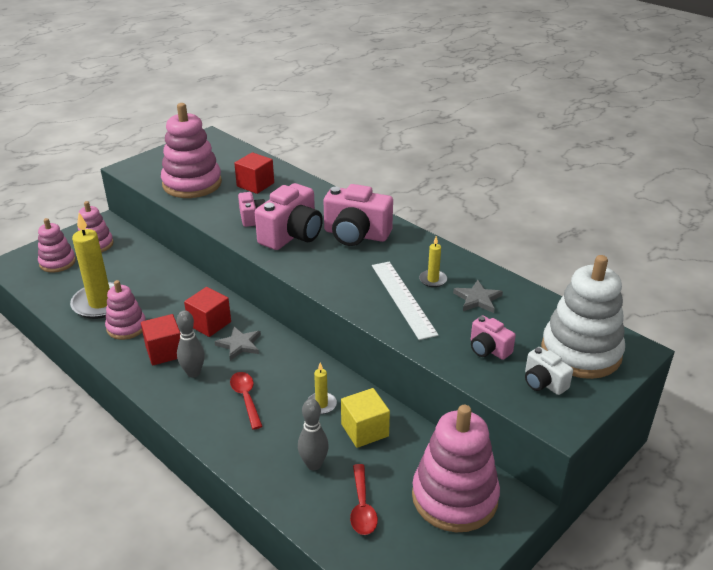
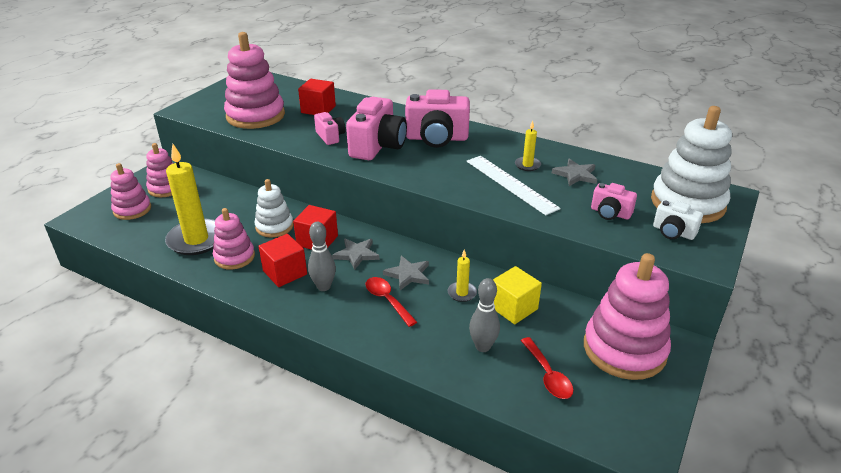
camera: 15 degrees left, 0 degrees up
(176, 301) = (274, 226): none -> white stacking toy
(279, 375) = (408, 274): none -> grey star

